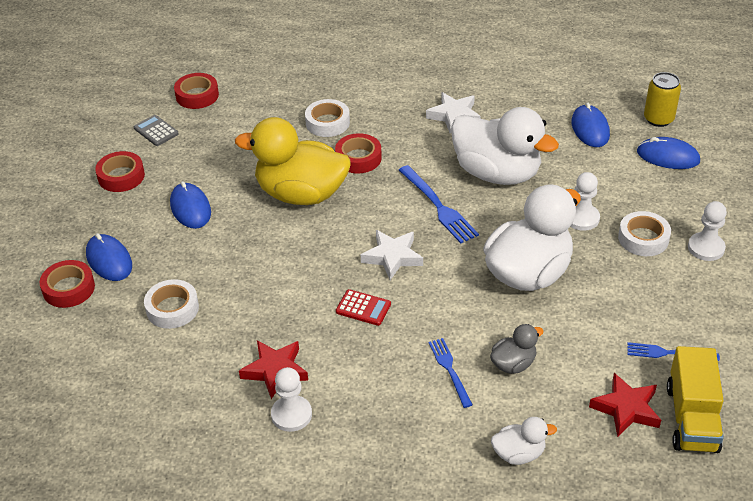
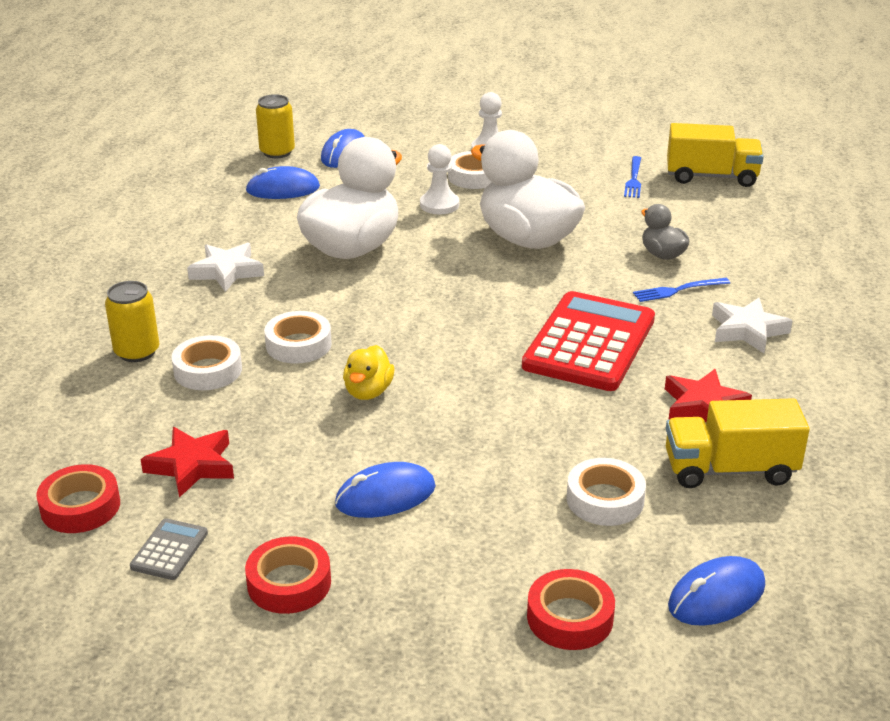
camera: 90 degrees left, 10 degrees down
(109, 260) = (503, 576): blue mouse -> blue mouse (716, 596)
(156, 131) = (169, 550): grey calculator -> grey calculator turned 150 degrees clockwise
(196, 378) = (729, 469): none -> yellow truck
(291, 415) = (769, 392): white pawn -> none
(301, 194) = (368, 391): yellow duck -> yellow duck, size x0.46
(349, 92) = (137, 352): none -> yellow can
(358, 158) = (298, 344): red tape -> white tape
(363, 308) = (589, 343): red calculator -> red calculator, size x2.37
(392, 257) = (499, 321): white star -> white star (747, 330)
(439, 207) = (409, 288): blue fork -> none
(519, 454) = (779, 258): white duck -> none
(626, 409) = (708, 204): red star -> red star (192, 466)

